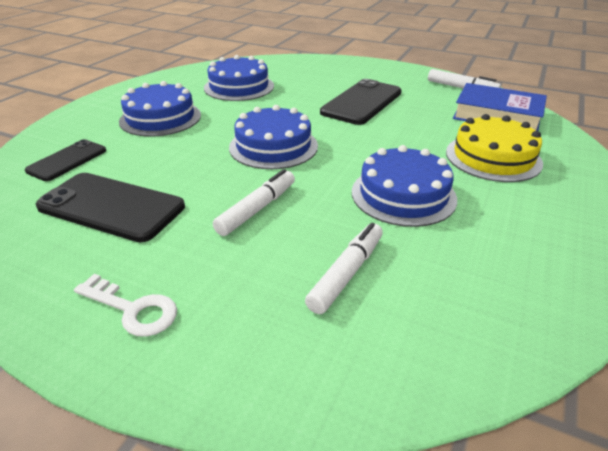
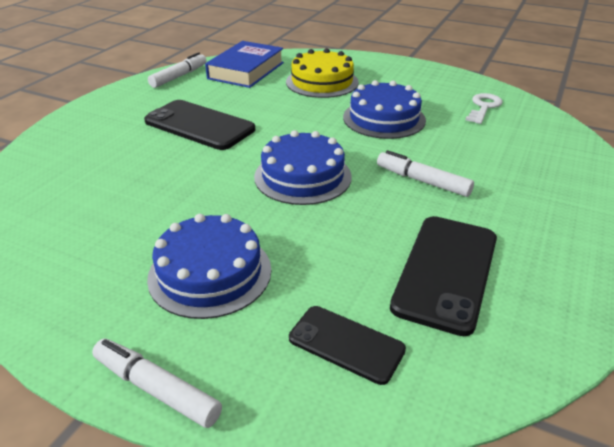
camera: 90 degrees left, 0 degrees up
(133, 309) = (573, 229): white key -> white key (483, 107)
(239, 87) = (112, 210): blue cake -> none
(347, 273) = (487, 144): white marker -> white marker (156, 388)

